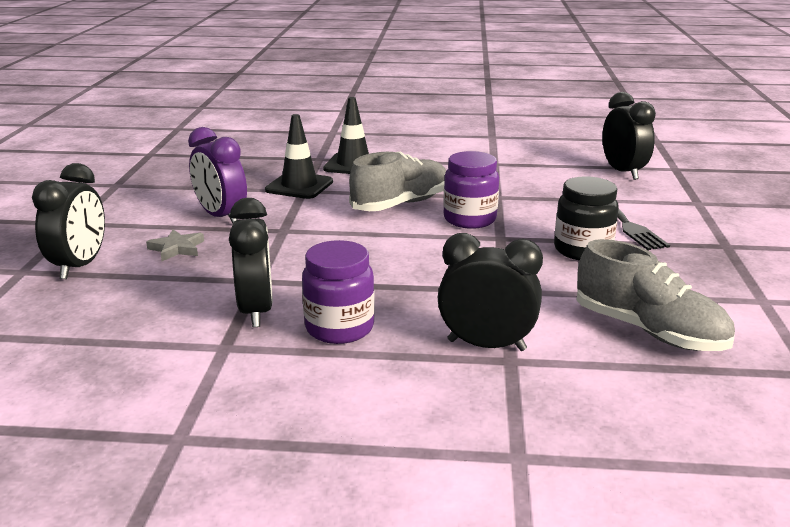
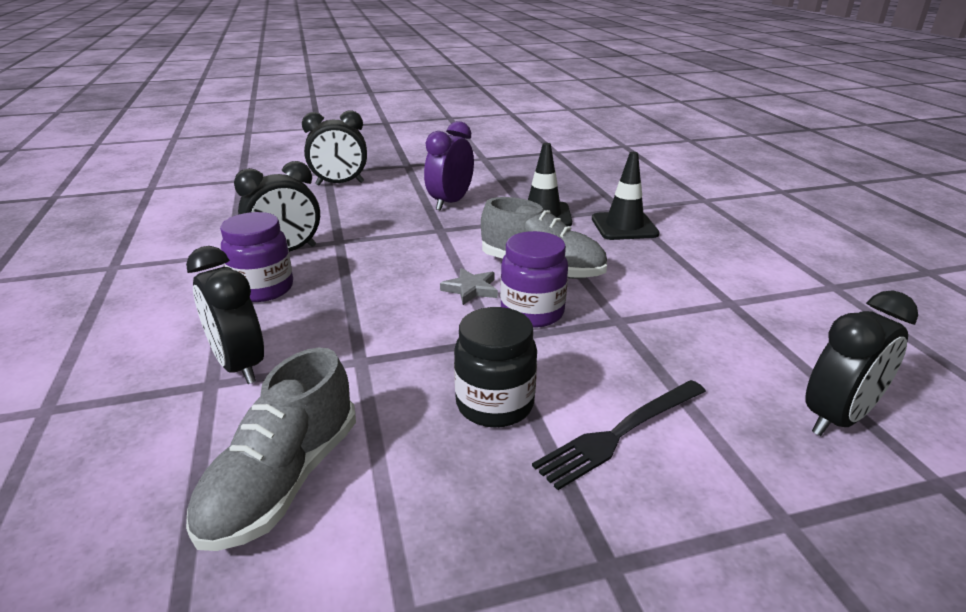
camera: 70 degrees right, 5 degrees up
(177, 248) = (382, 202): grey star -> grey star (471, 289)
(486, 345) = (239, 365): black clock -> black clock turned 150 degrees clockwise

